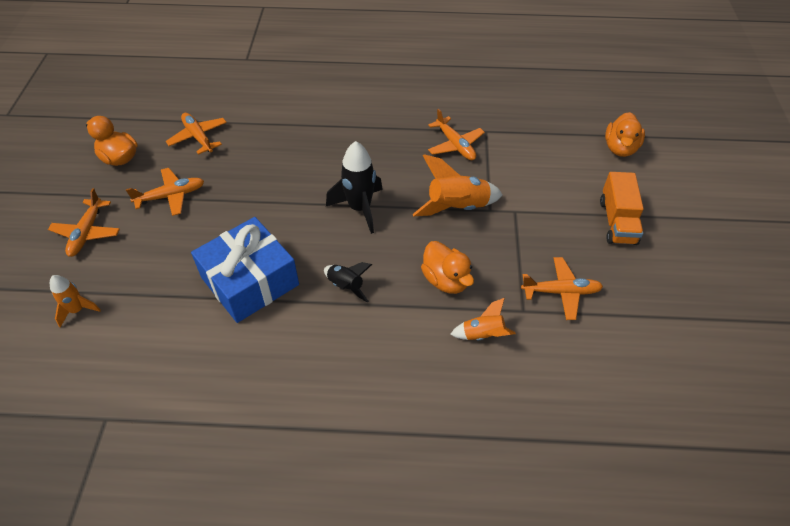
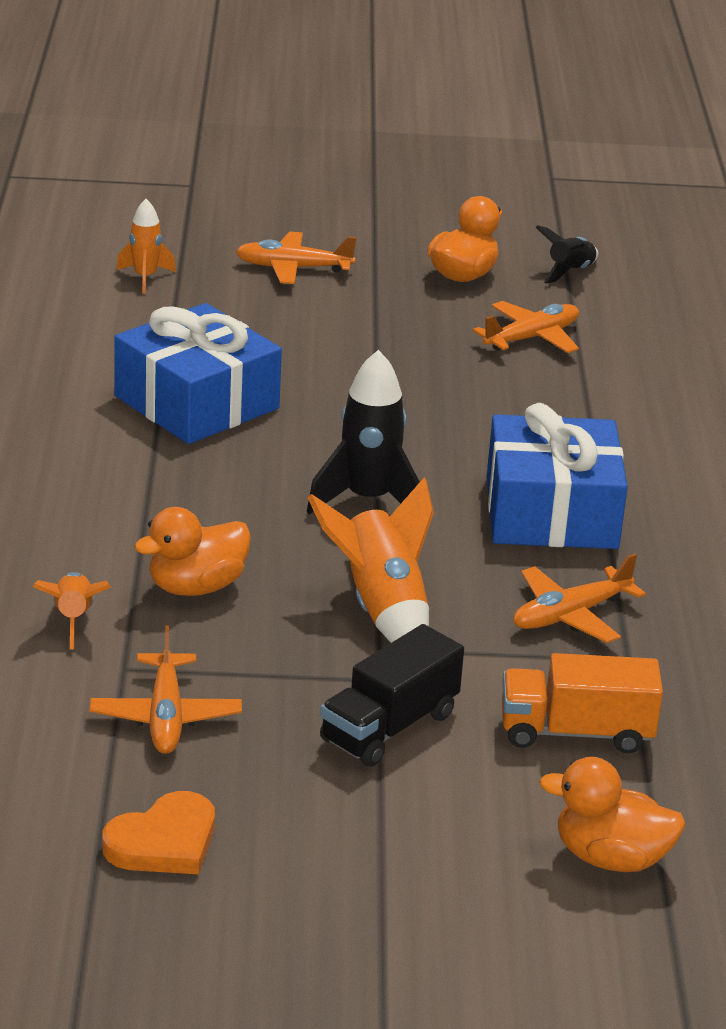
camera: 85 degrees right, 20 degrees down
(171, 196) = (379, 325): orange plane -> none
(346, 286) = (183, 487): black rocket -> black rocket (570, 272)
(370, 144) = (551, 512): none -> blue gift
(551, 209) = (389, 727): none -> black truck
(617, 222) = (359, 816): orange truck -> orange truck (575, 732)
(656, 291) = (164, 842): none -> orange heart

